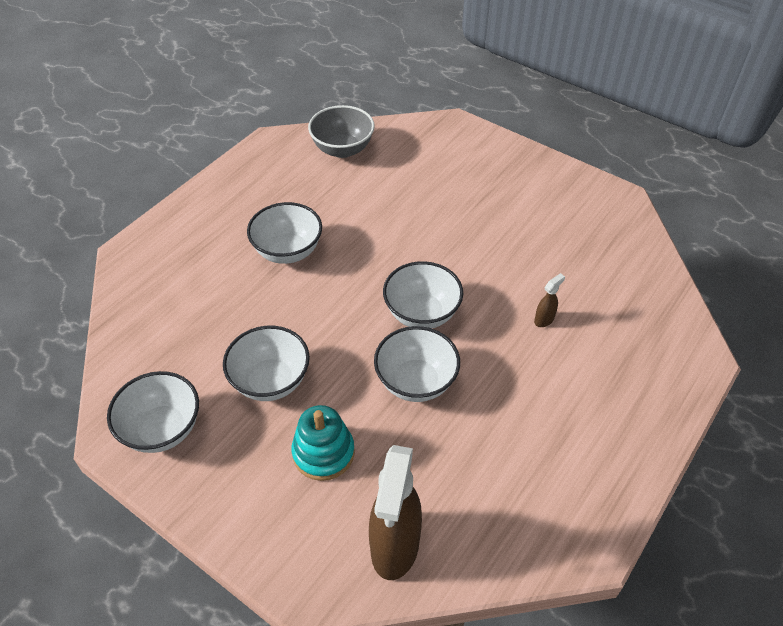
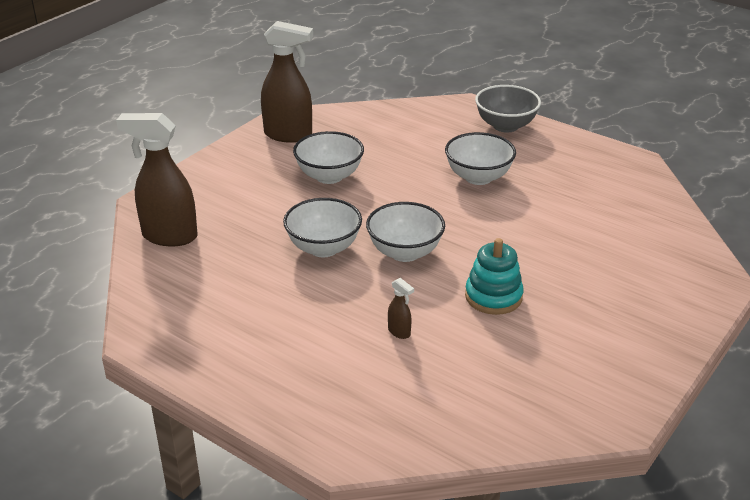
camera: 90 degrees right, 15 degrees down
(162, 429) = (289, 135): white bowl -> brown spray bottle
(323, 453) = (257, 203): turquoise stacking toy -> turquoise stacking toy (493, 296)
(342, 149) = (639, 203): grey bowl -> grey bowl (505, 126)

